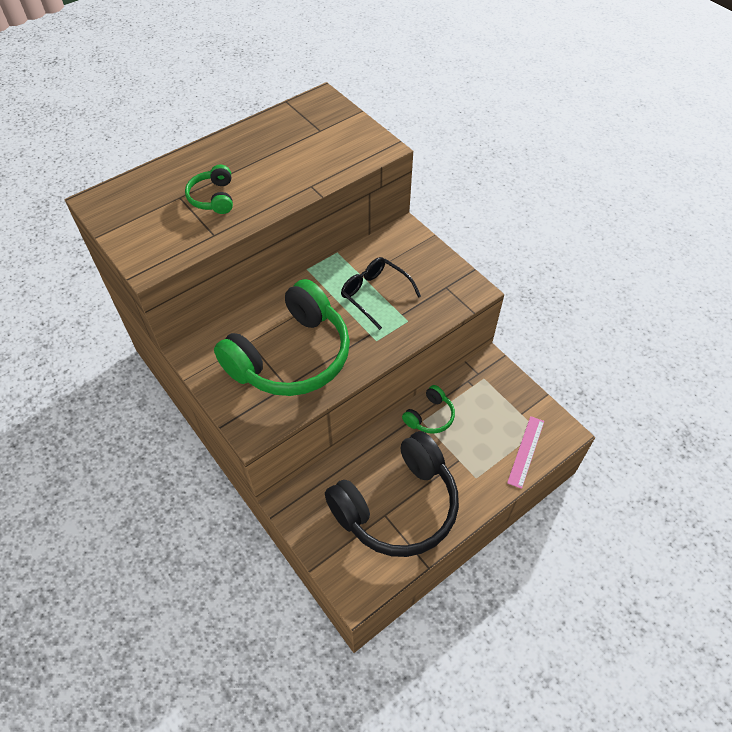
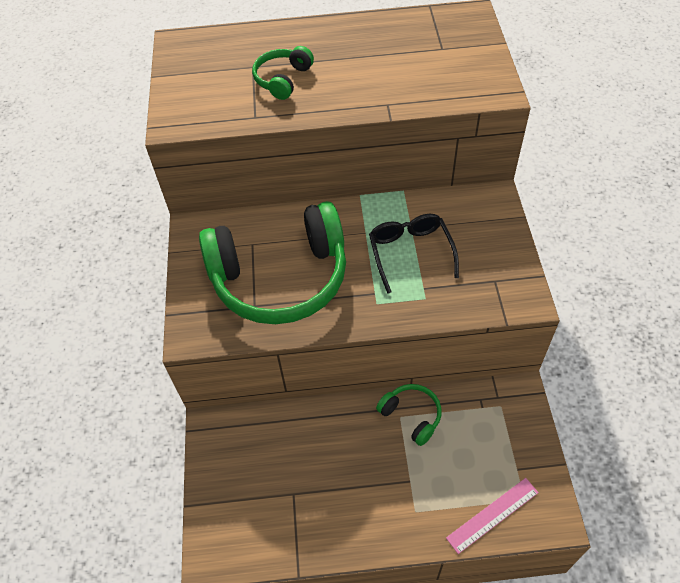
camera: 35 degrees right, 0 degrees up
(397, 506) = (312, 492): black headphones -> none
(430, 416) = (411, 416): green headphones -> green headphones turned 120 degrees counterclockwise

